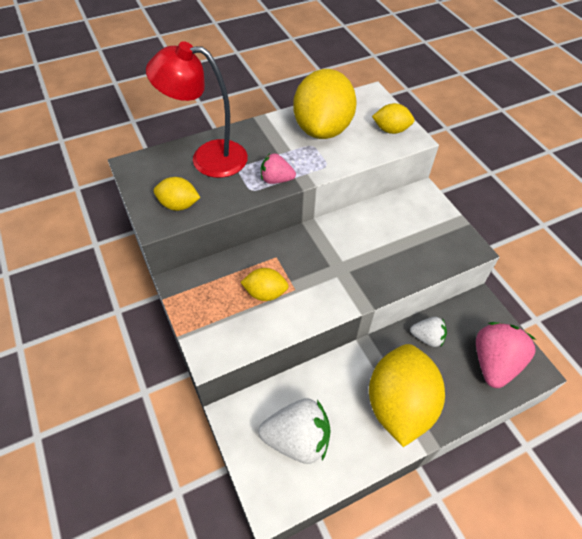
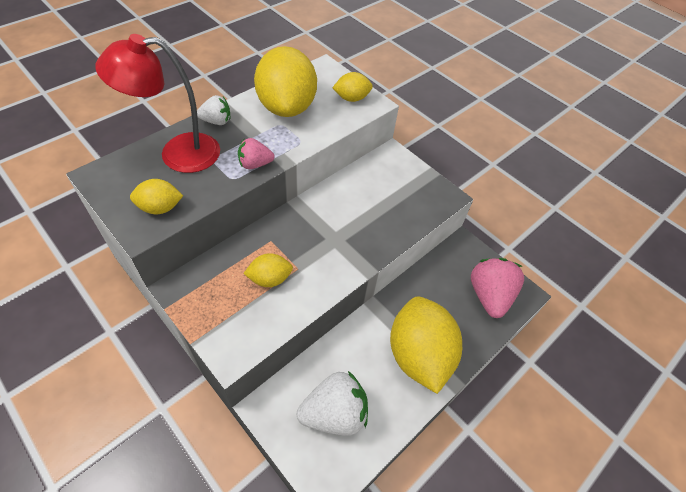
camera: 20 degrees left, 0 degrees up
(427, 337) = (427, 286): white strawberry -> white strawberry (216, 121)

